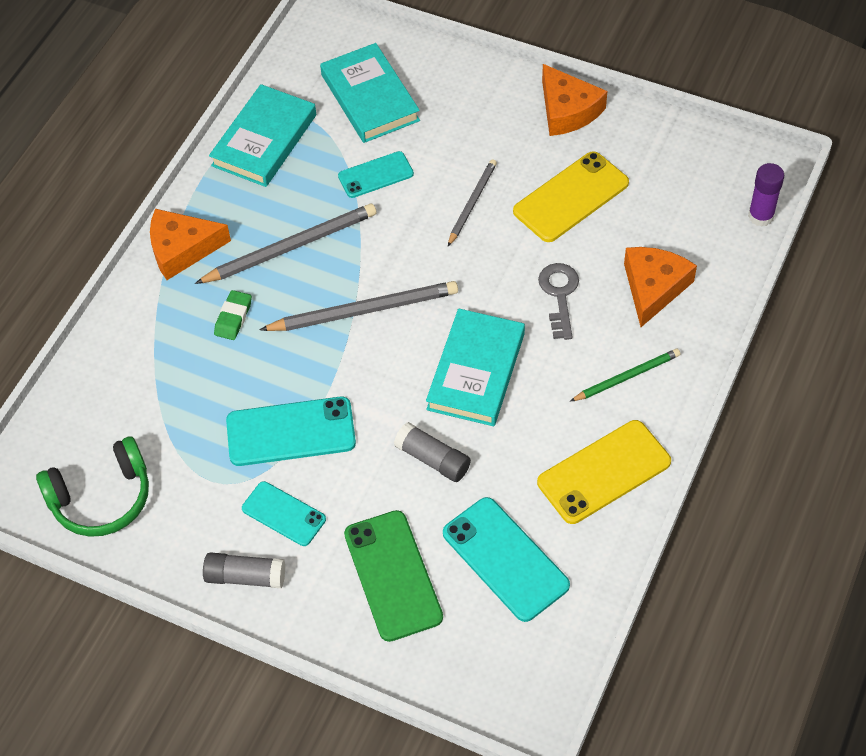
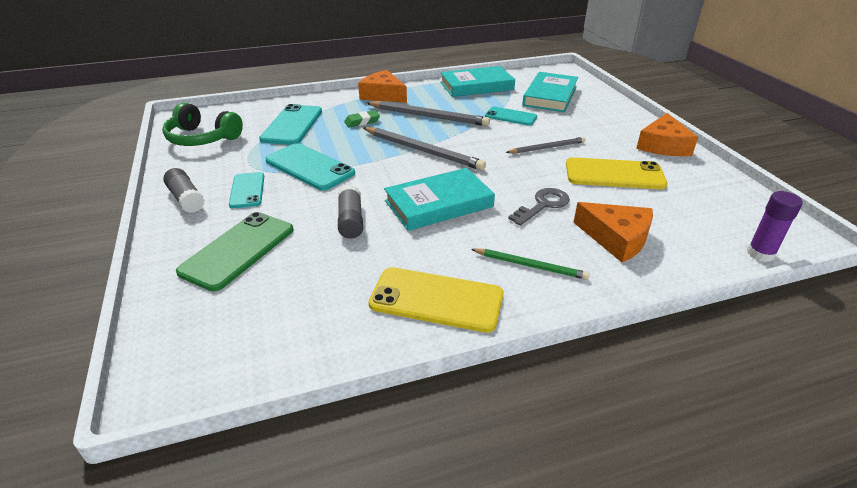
camera: 45 degrees right, 20 degrees down
(505, 559) = (302, 292): turquoise phone -> turquoise phone (292, 125)
(653, 287) = (616, 238): orange cheese -> orange cheese turned 60 degrees clockwise

